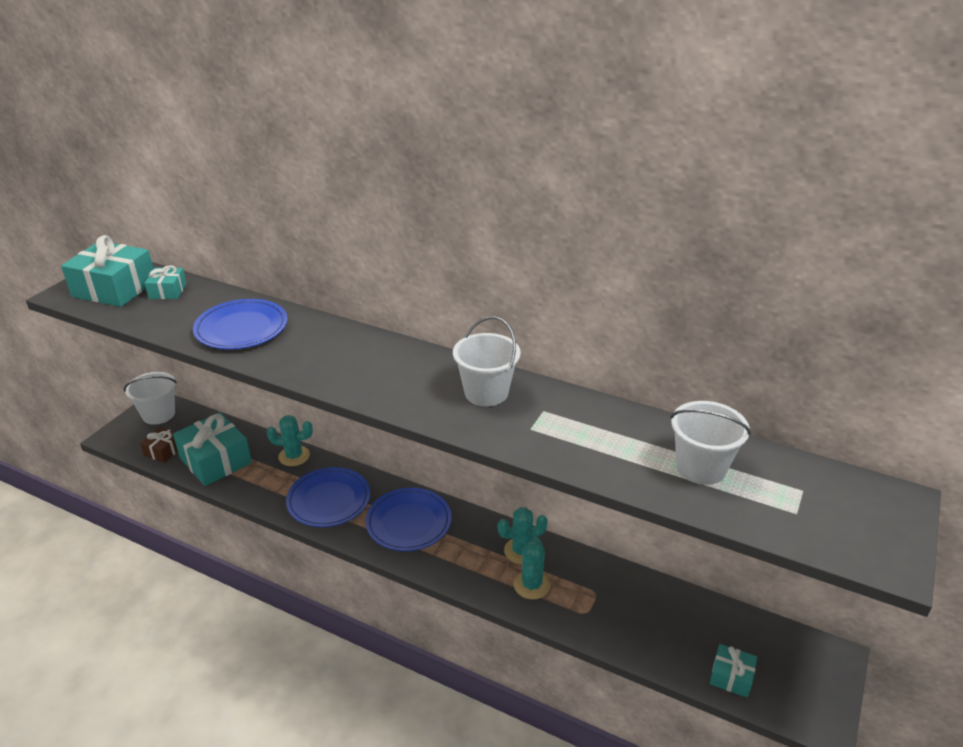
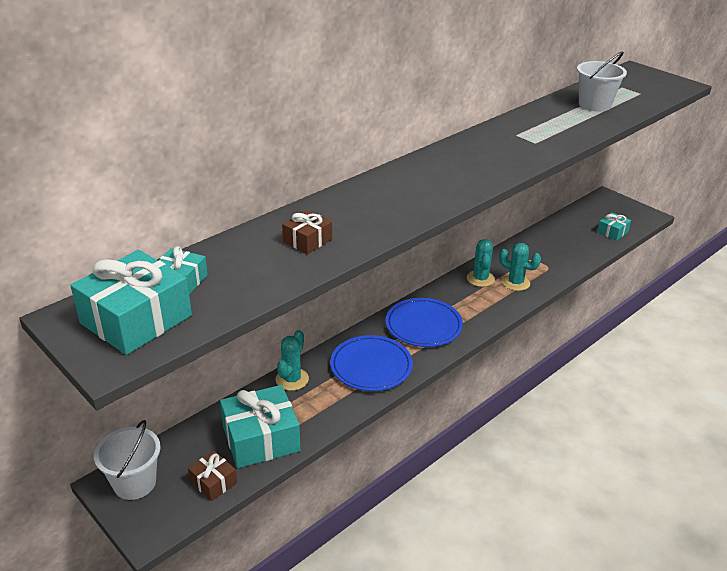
camera: 70 degrees left, 0 degrees up
(241, 328) = (307, 240): blue plate -> brown gift
(486, 393) = (484, 149): white bucket -> none

